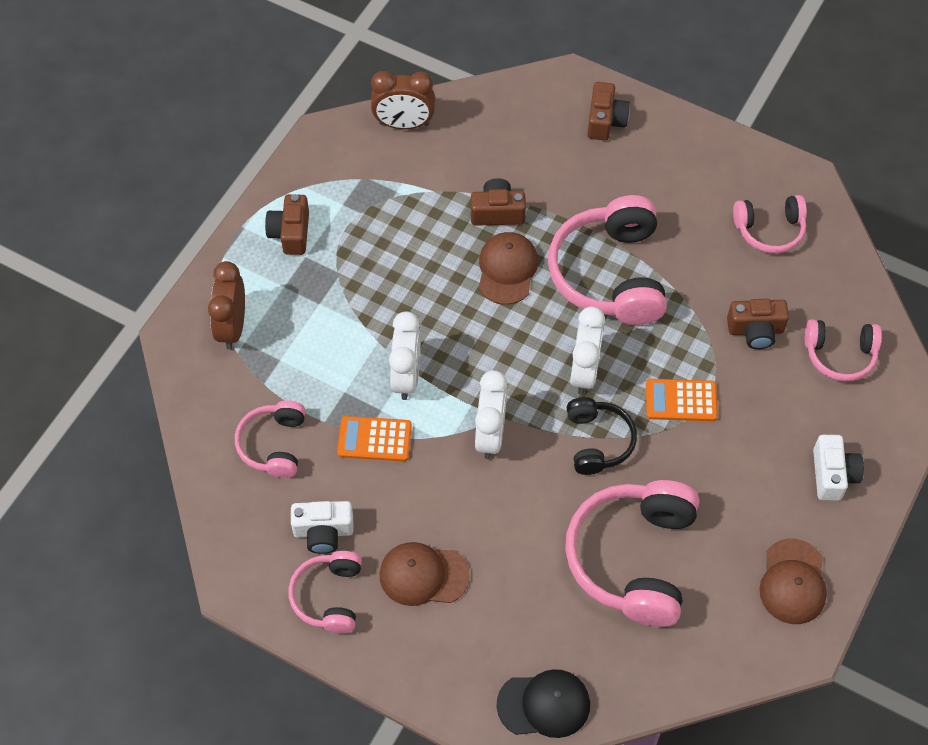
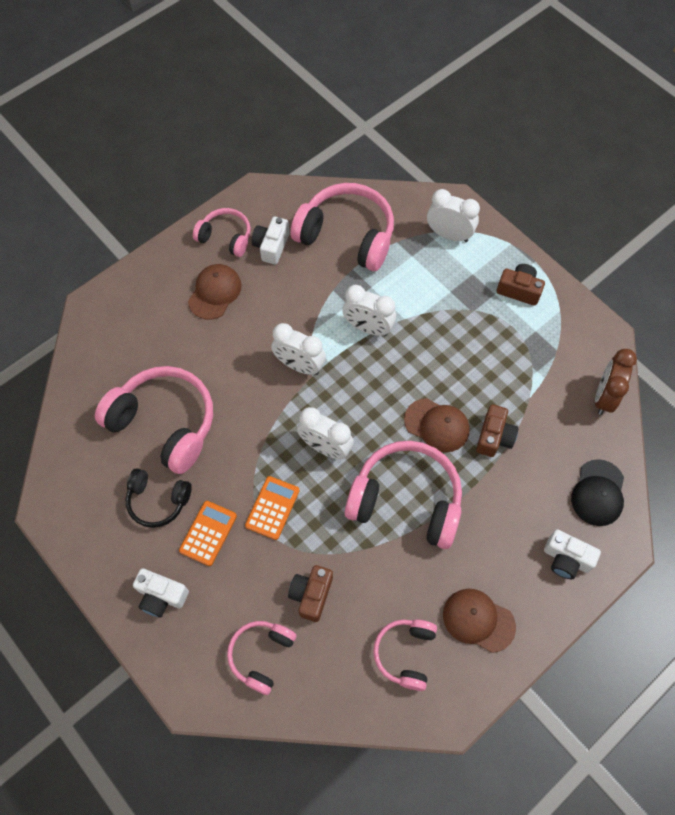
camera: 110 degrees right, 5 degrees up
(232, 327) = (449, 235): brown clock -> white clock
(274, 445) = (347, 235): pink headphones -> pink headphones, size x1.79
(374, 439) = (326, 294): orange calculator -> orange calculator (208, 533)
(544, 704) = (95, 332): black cap -> black cap (598, 493)
(598, 441) = (264, 435): black headphones -> black headphones (158, 501)
(605, 121) = (566, 559): brown camera -> white camera
(793, 582) = (94, 525): brown cap -> brown cap (478, 620)

